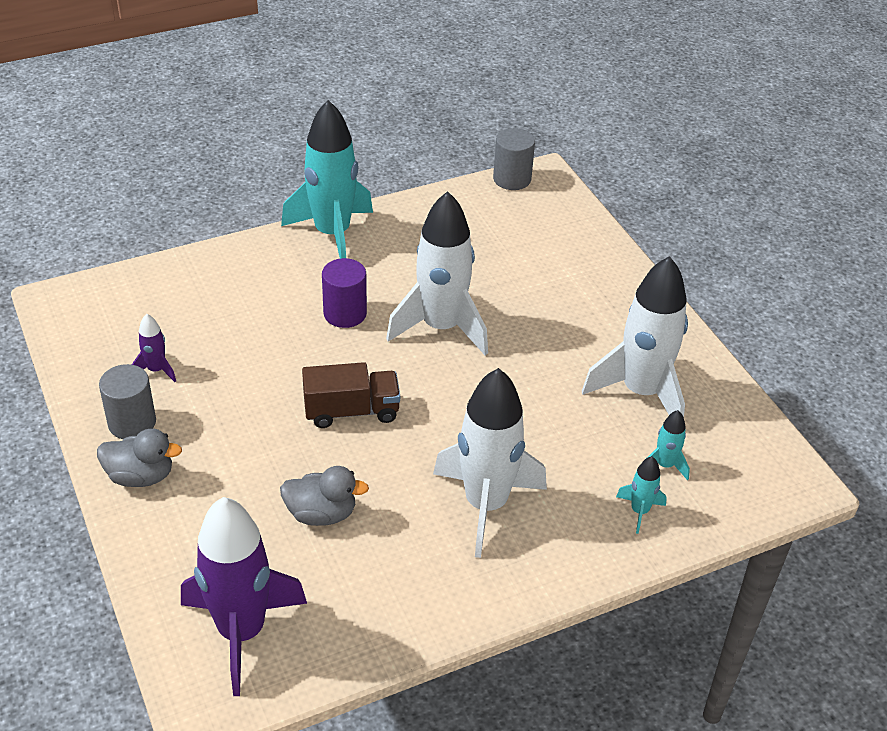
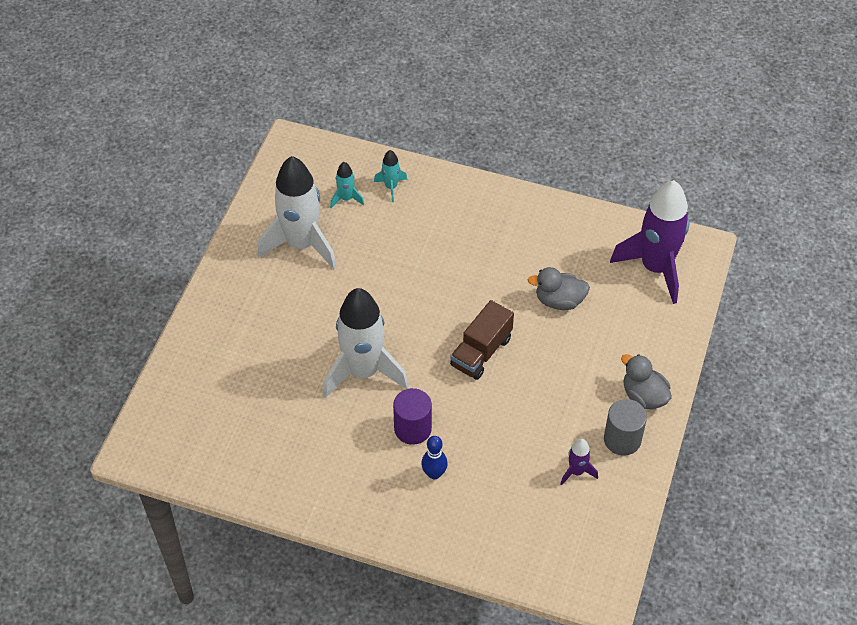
camera: 135 degrees left, 10 degrees up
(289, 294) = (434, 473): none -> blue bowling pin
(321, 514) = (559, 301): grey duck -> grey duck turned 45 degrees counterclockwise
(332, 234) = (349, 510): turquoise rocket -> none
(351, 411) = (481, 352): brown truck -> brown truck turned 90 degrees counterclockwise
(486, 505) = (466, 244): white rocket -> none
(512, 179) = (160, 465): grey cylinder -> none

